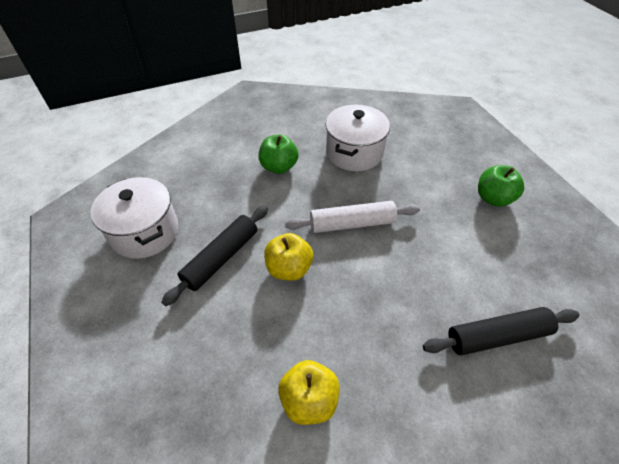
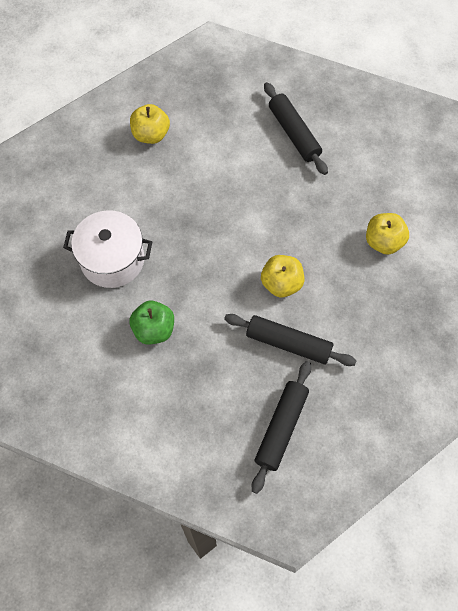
camera: 105 degrees left, 15 degrees up
(145, 232) = (281, 428): white pot -> black rolling pin
(352, 224) = (215, 244): white rolling pin -> none
(493, 198) = (151, 134): green apple -> yellow apple

